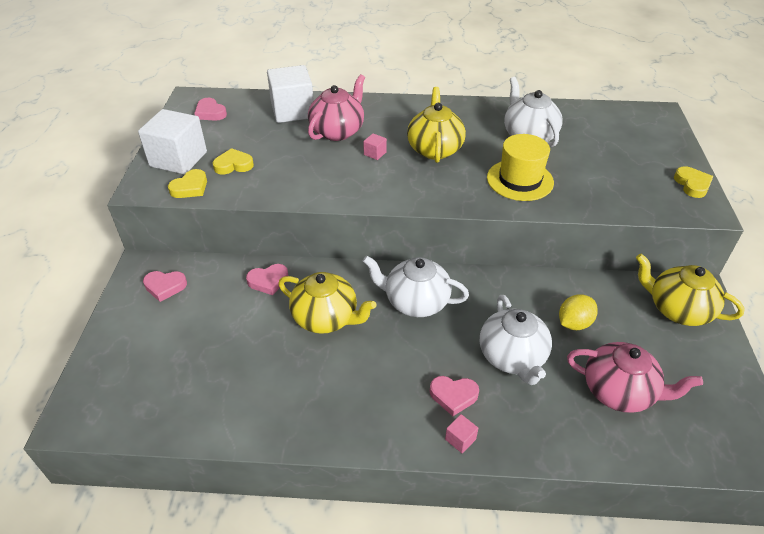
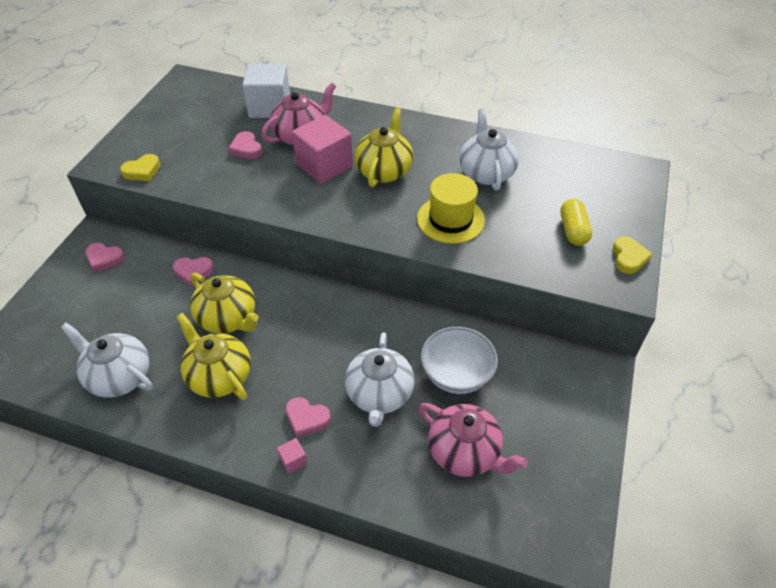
camera: 15 degrees right, 5 degrees up
(178, 159) = (145, 140): white cube -> none
(210, 113) = (194, 97): pink heart -> pink heart (246, 149)
(233, 165) = (190, 155): yellow heart -> none
(375, 153) = (324, 166): pink cube -> pink cube, size x2.47
(415, 302) = (316, 320): white teapot -> white teapot (119, 376)
(574, 323) = (456, 374): yellow lemon -> white bowl
(632, 170) = (573, 230): none -> yellow capsule
(677, 309) = (569, 384): yellow teapot -> yellow teapot (219, 376)

